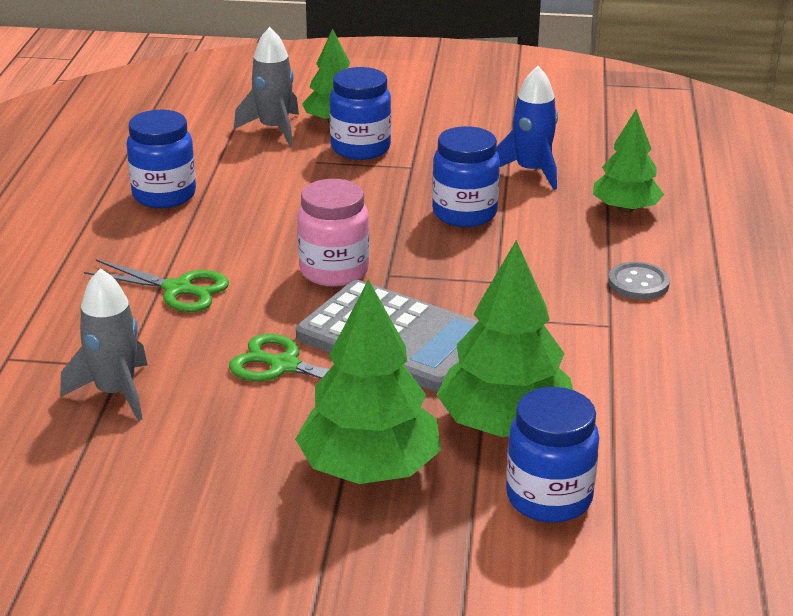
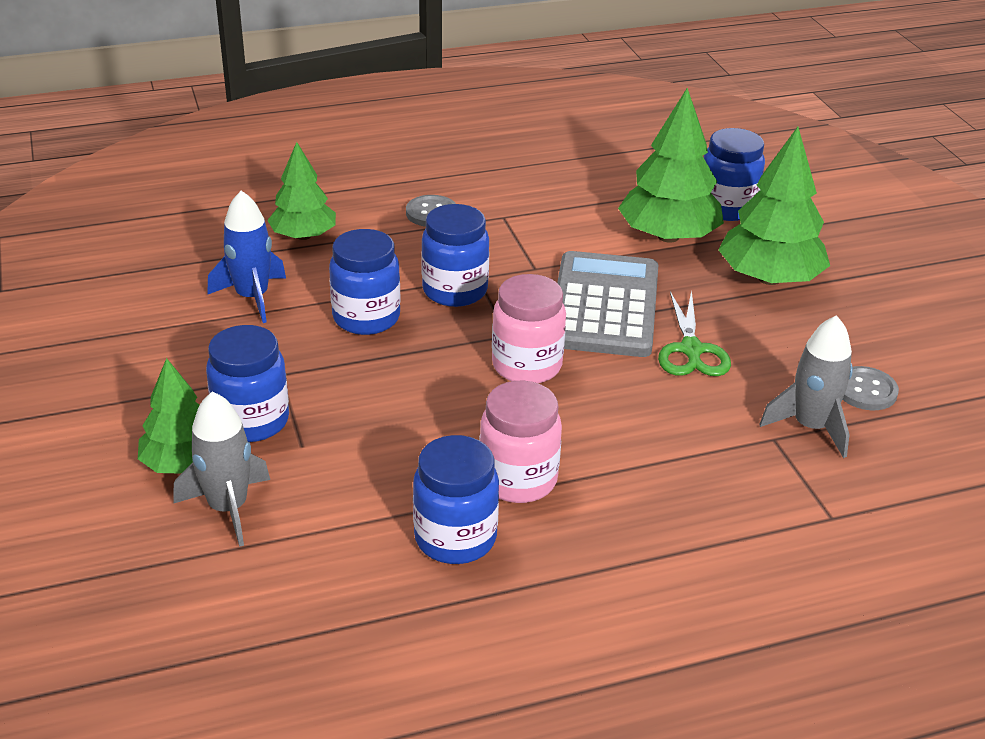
camera: 115 degrees left, 5 degrees up
(129, 451) = (865, 390): none -> grey button
(178, 289) = (633, 451): green scissors -> none
(197, 232) = (518, 480): none -> pink jar
(479, 264) = (455, 291): none -> blue jar

